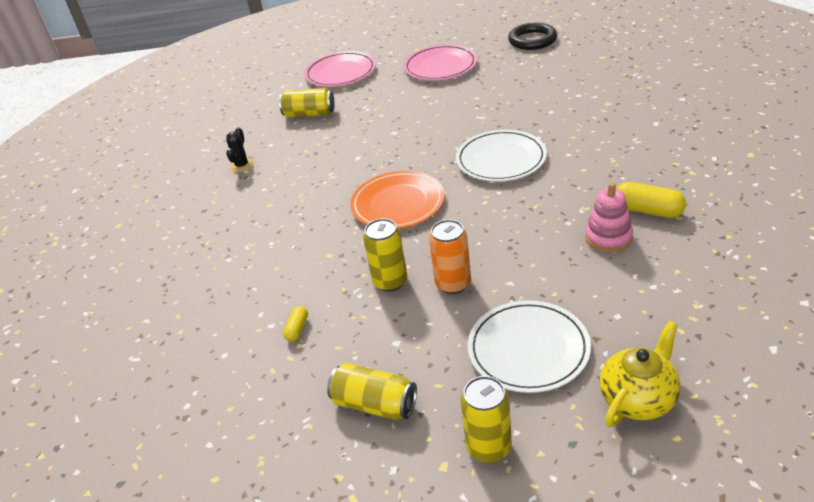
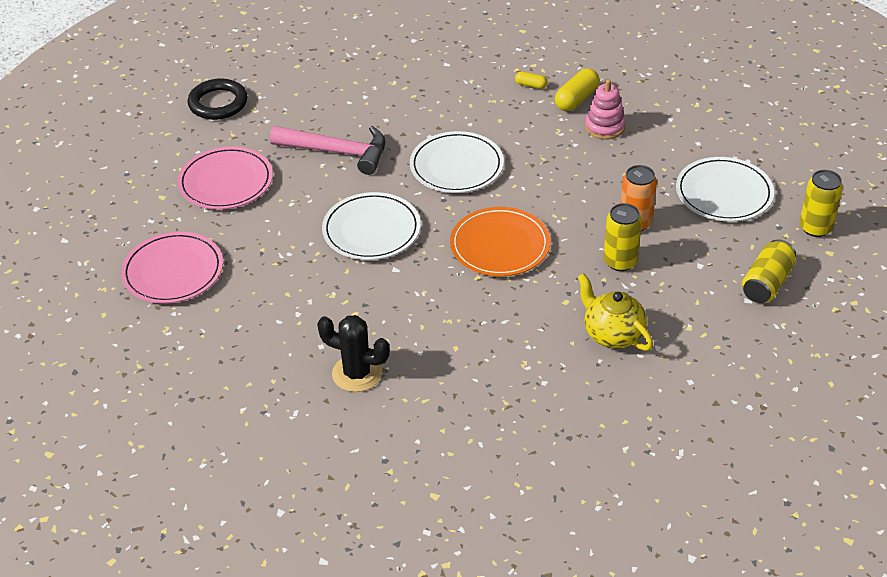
camera: 85 degrees left, 5 degrees up
(242, 165) = (357, 373): black cactus -> black cactus, size x1.56
(297, 329) = (668, 328): yellow capsule -> yellow capsule (531, 85)
(309, 114) = (266, 306): yellow can -> none
(402, 136) = (371, 230): none -> white plate
(495, 100) = (337, 152): none -> pink hammer
(638, 399) = (781, 151): yellow teapot -> yellow teapot (612, 334)

